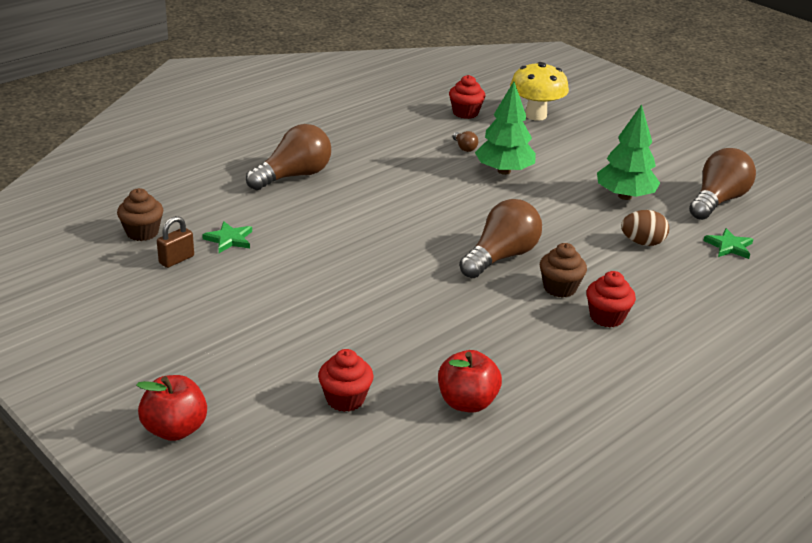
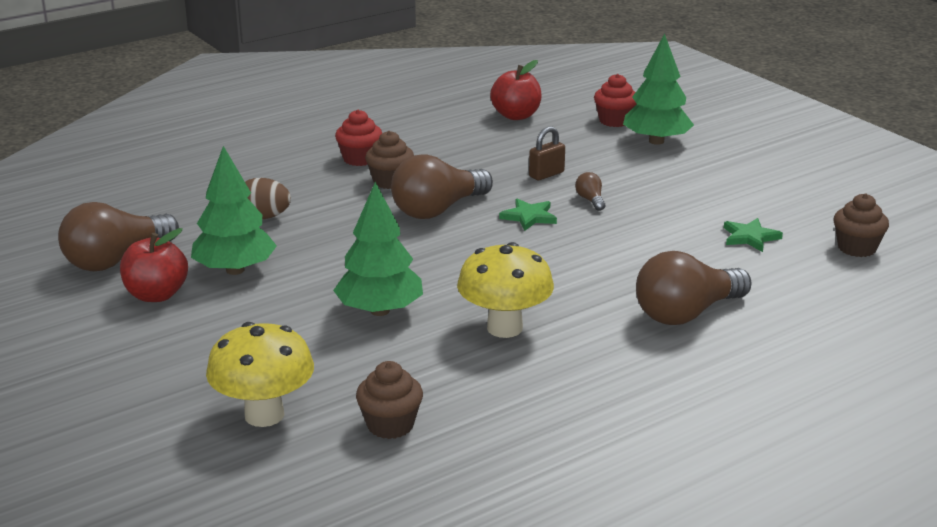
camera: 170 degrees left, 5 degrees down
(175, 429) = (745, 112): red apple -> red apple (156, 295)
(176, 260) = (801, 220): brown padlock -> brown padlock (546, 174)
(297, 363) = (656, 141): none -> green tree
(417, 163) = (504, 328): none -> yellow mushroom
(464, 148) = (422, 352): brown light bulb -> brown light bulb (590, 200)
(465, 113) = (390, 425): red cupcake -> brown cupcake
(729, 246) = (166, 210): green star -> green star (529, 217)

